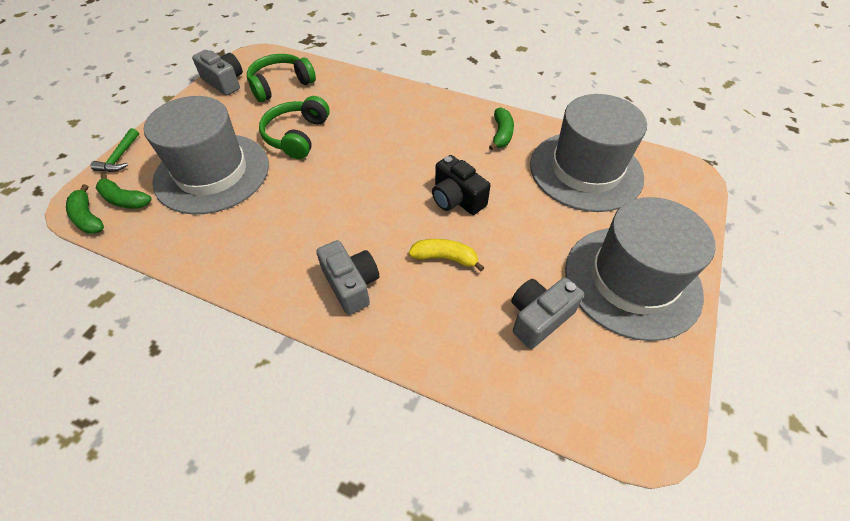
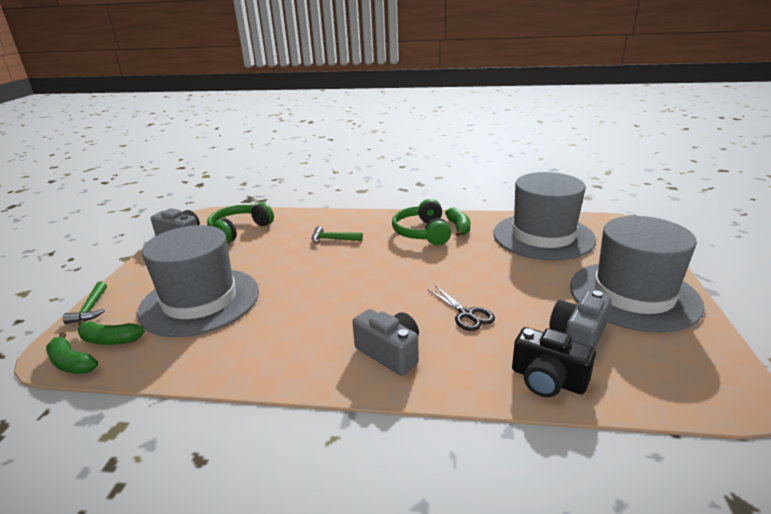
camera: 15 degrees left, 25 degrees down
(297, 136) = (274, 260): green headphones -> green headphones (422, 232)
(364, 120) = (332, 239): none -> green hammer
(445, 258) = (466, 314): yellow banana -> black scissors
(456, 198) = (449, 273): black camera -> black camera (547, 380)

